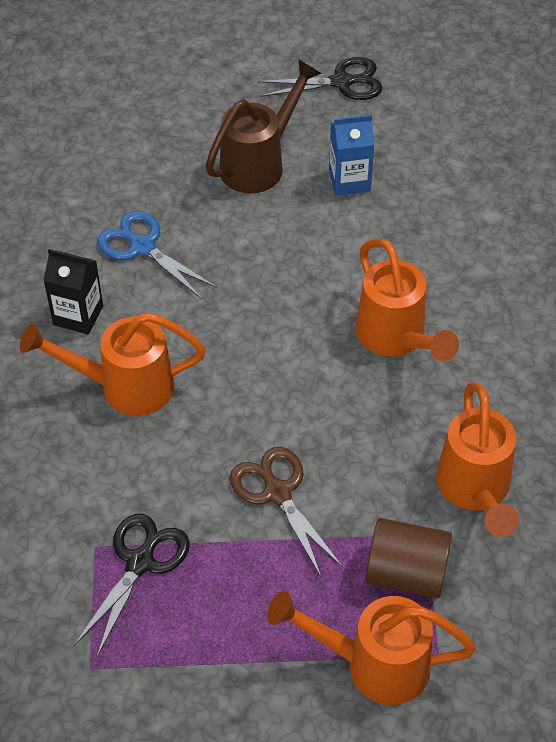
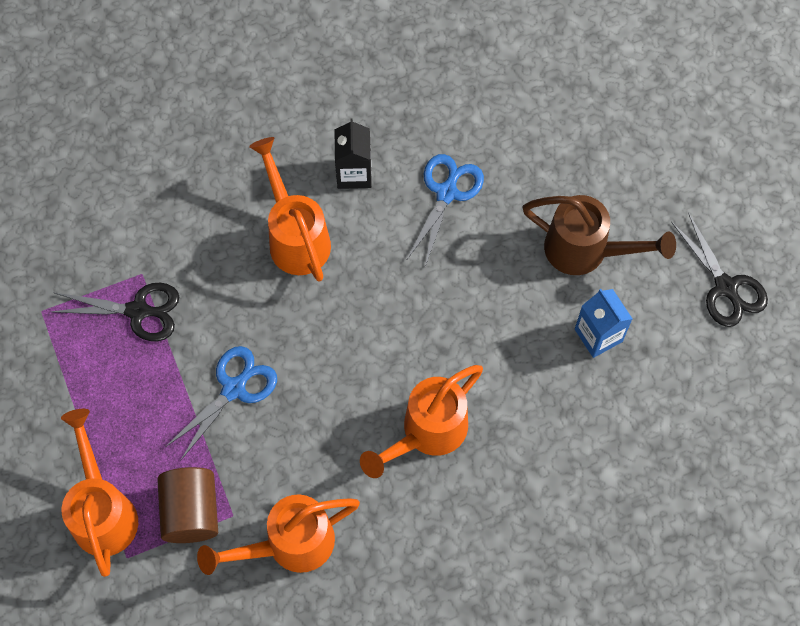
camera: 70 degrees right, 15 degrees up
(277, 493) = (234, 389): brown scissors -> blue scissors

